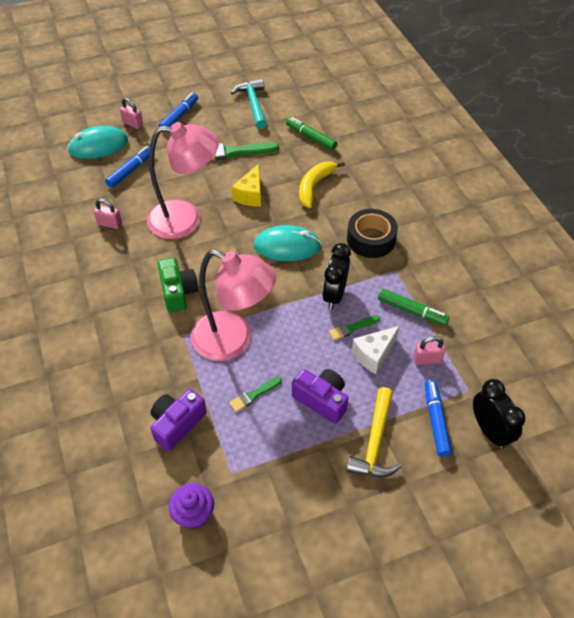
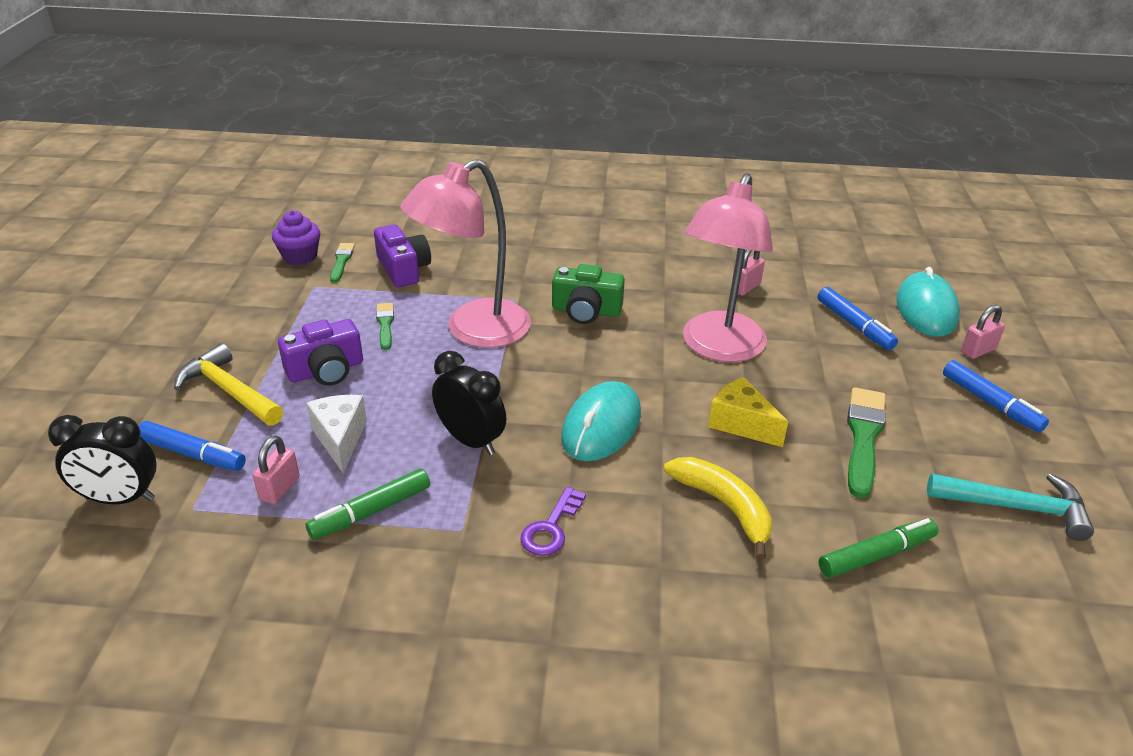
camera: 115 degrees right, 15 degrees down
(352, 328) = (400, 436): green brush -> green brush (341, 261)
(371, 239) = (551, 528): black tape -> purple key

